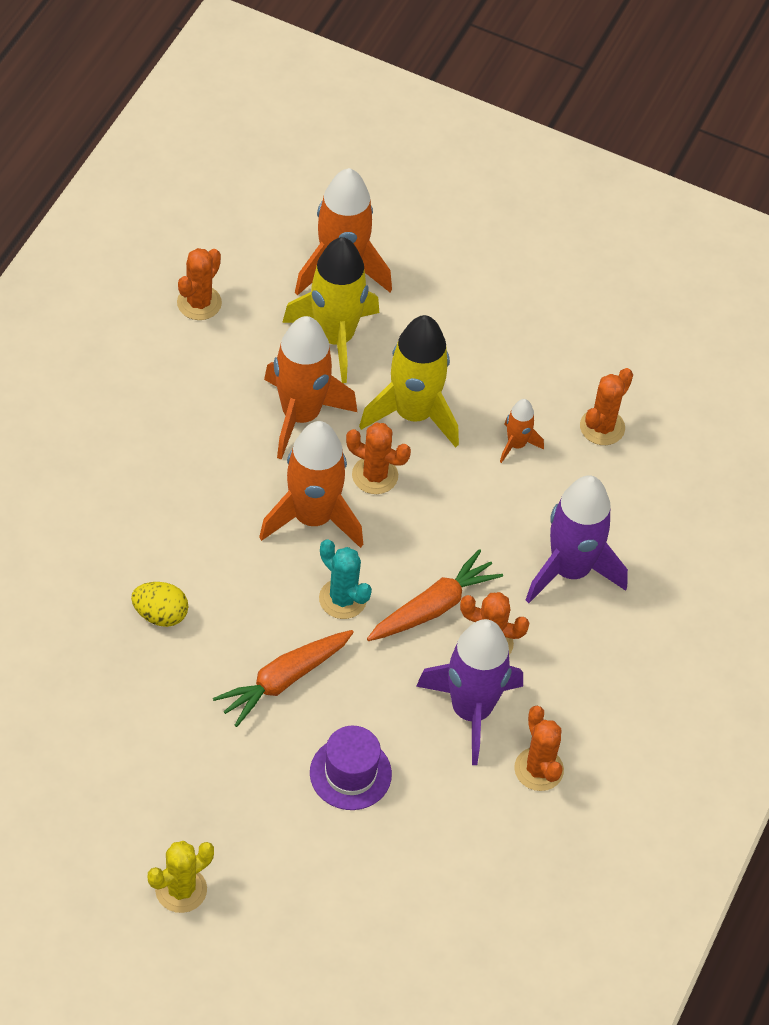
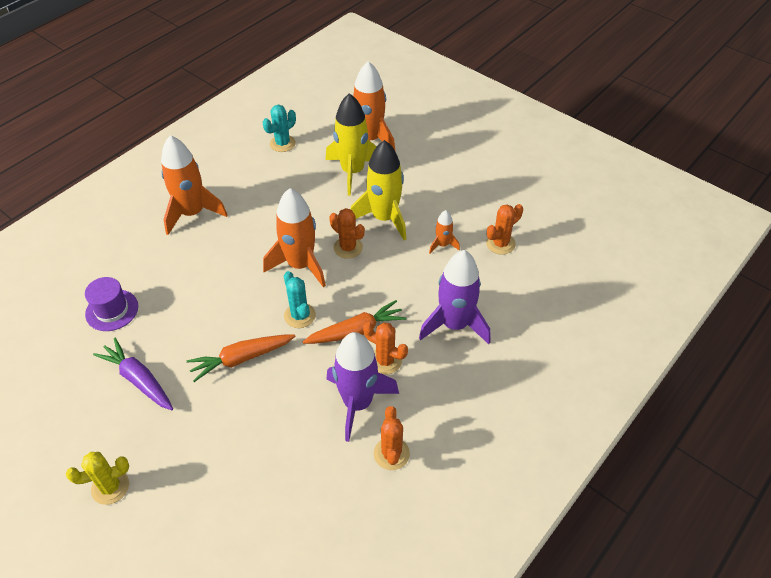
camera: 20 degrees right, 5 degrees down
(148, 739) = (138, 379): none -> purple carrot
(160, 614) = (182, 304): yellow egg -> none
(199, 303) = (282, 143): orange cactus -> turquoise cactus
(300, 415) = (316, 208): orange rocket -> orange rocket (192, 213)
(350, 773) = (259, 429): purple hat -> purple hat (112, 310)

